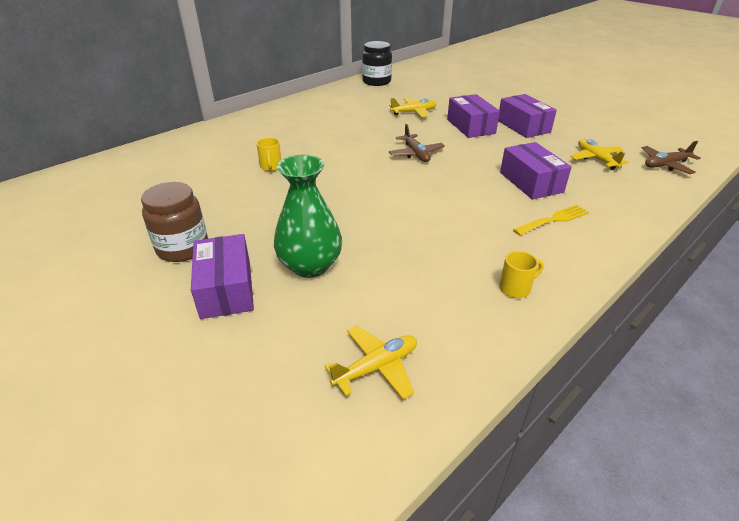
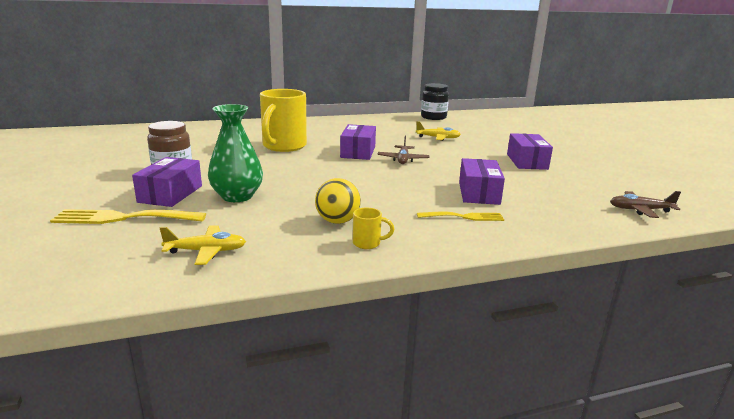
camera: 25 degrees right, 15 degrees down
(214, 353) = (123, 218): none -> yellow fork
(271, 167) = (283, 146): yellow mug -> yellow mug, size x2.49
(454, 267) = (337, 221): none -> yellow ball
(470, 126) = (476, 153): purple box -> purple box (358, 152)
(596, 159) = (568, 192): yellow plane -> none

